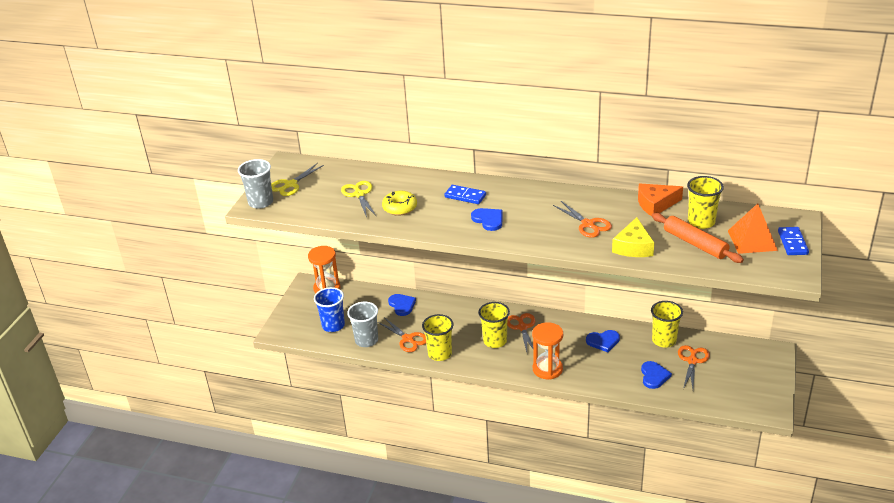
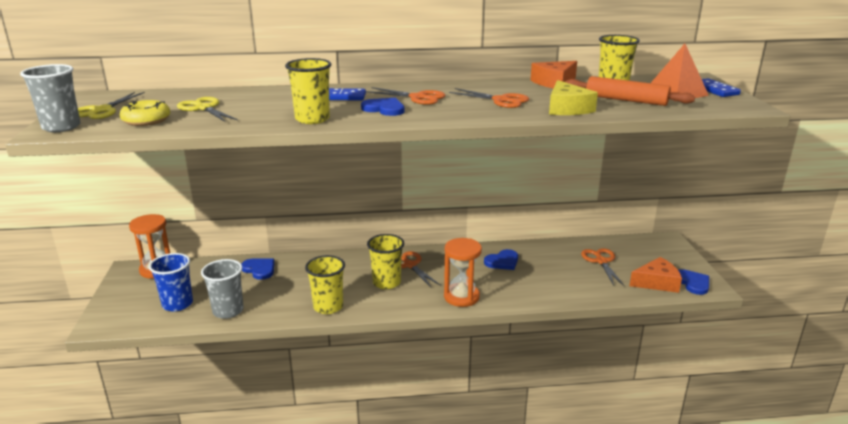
camera: 25 degrees left, 10 degrees down
(400, 208) = (265, 112): yellow donut -> yellow donut (146, 120)
(407, 339) = (281, 300): orange scissors -> orange scissors (417, 97)
(654, 376) = (575, 281): blue heart -> blue heart (692, 283)
(664, 340) = (561, 250): yellow cup -> yellow cup (312, 119)
(726, 394) = (657, 282): none -> orange cheese

